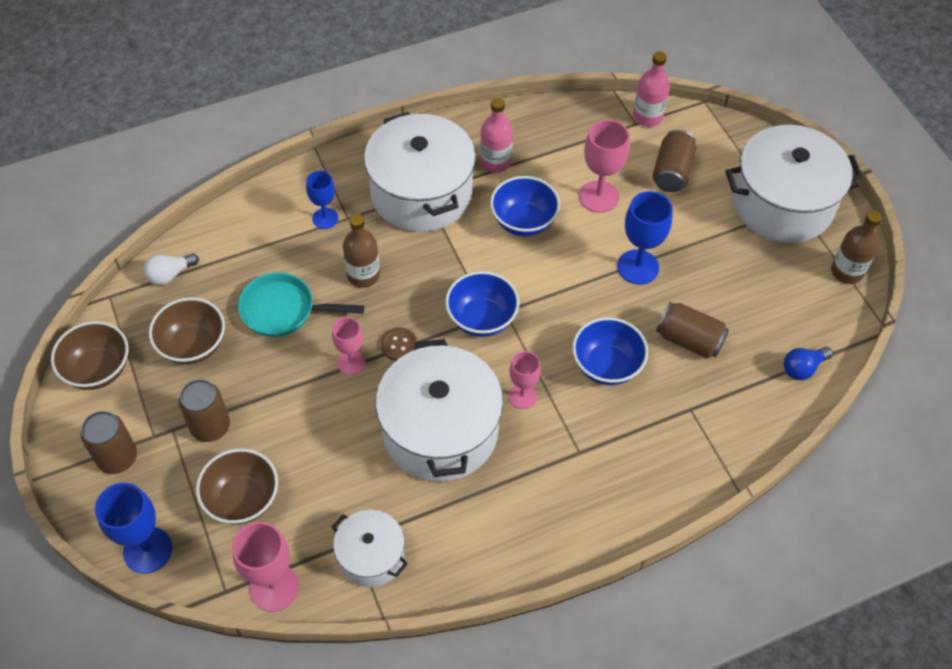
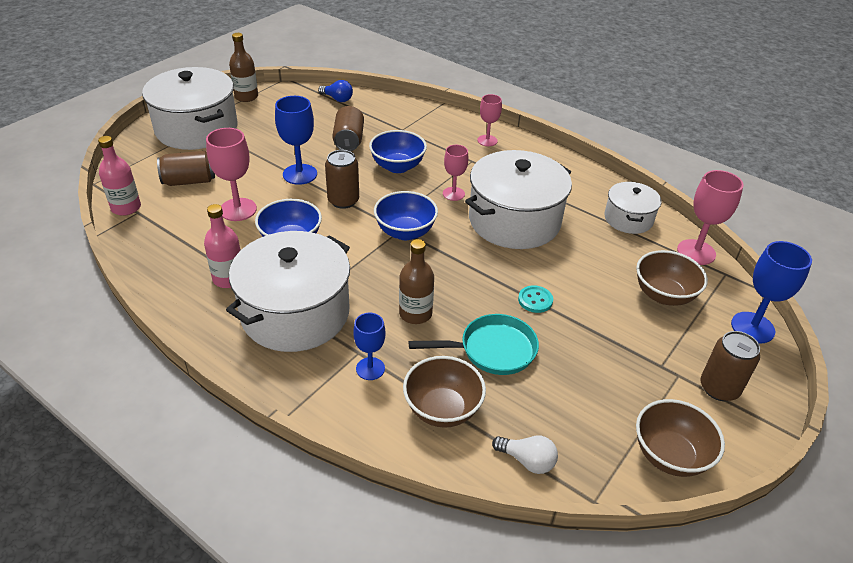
camera: 120 degrees left, 15 degrees down
(193, 346) = (581, 395): brown bowl -> brown bowl (442, 409)
(210, 426) = (634, 342): brown can -> brown can (343, 201)
(283, 310) = (492, 350): turquoise pan -> turquoise pan turned 75 degrees counterclockwise
(315, 378) = (535, 300): none -> turquoise button
(351, 363) = (503, 285): pink goblet -> pink goblet (487, 140)
(399, 345) = (465, 266): brown button -> none

